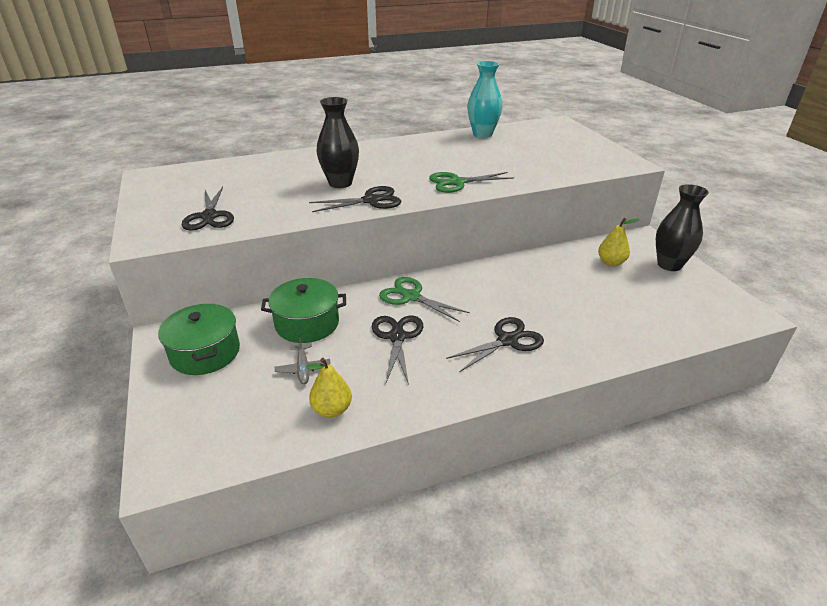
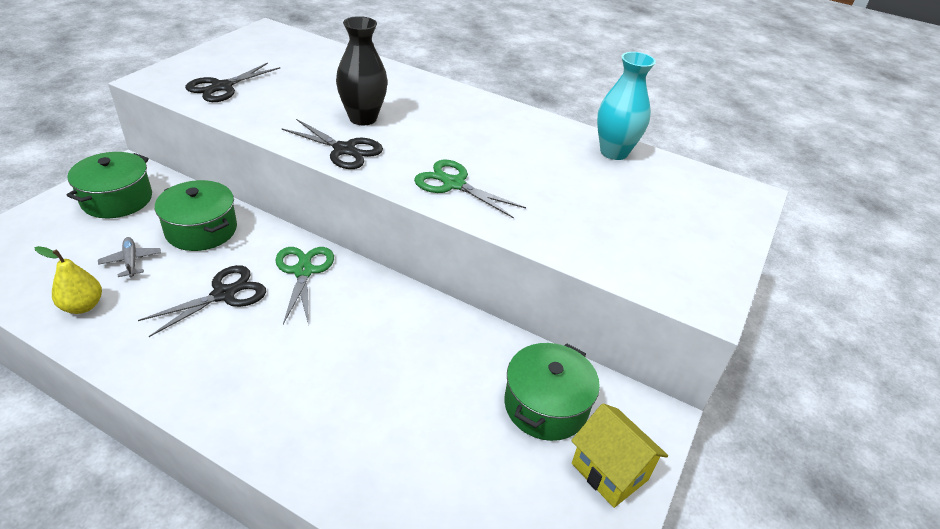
camera: 45 degrees right, 5 degrees up
(303, 369) = (131, 261): grey plane -> grey plane turned 120 degrees clockwise
(507, 340) = (281, 377): black scissors -> none
(611, 262) = (546, 405): yellow pear -> green pot
(669, 265) = (609, 472): black vase -> yellow house

